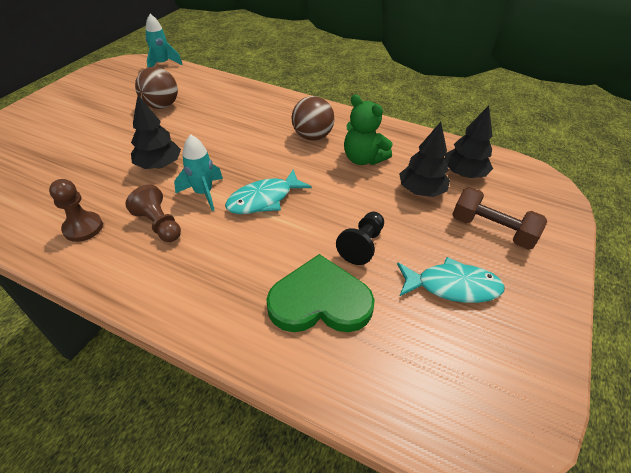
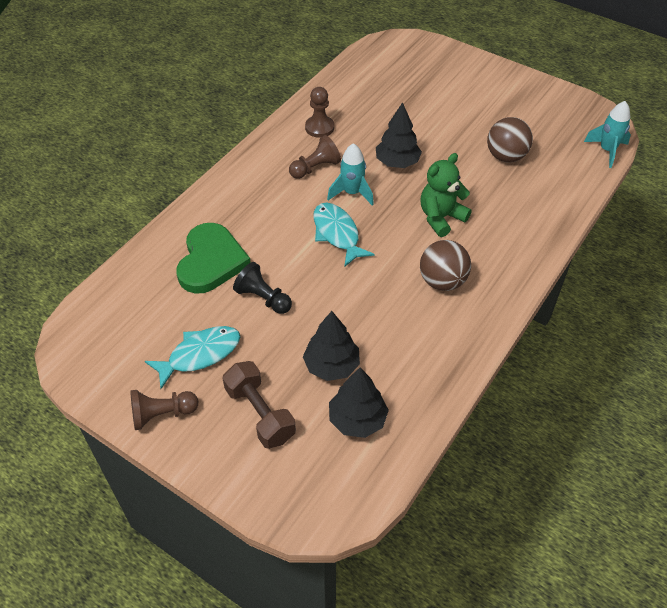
camera: 100 degrees right, 5 degrees up
(363, 159) = (395, 322): green teddy bear -> green teddy bear (441, 218)
(452, 286) = (200, 355): turquoise fish -> turquoise fish turned 135 degrees counterclockwise
(491, 230) = (260, 414): brown dumbbell -> brown dumbbell turned 75 degrees counterclockwise
(536, 304) = (162, 414): none -> brown pawn

